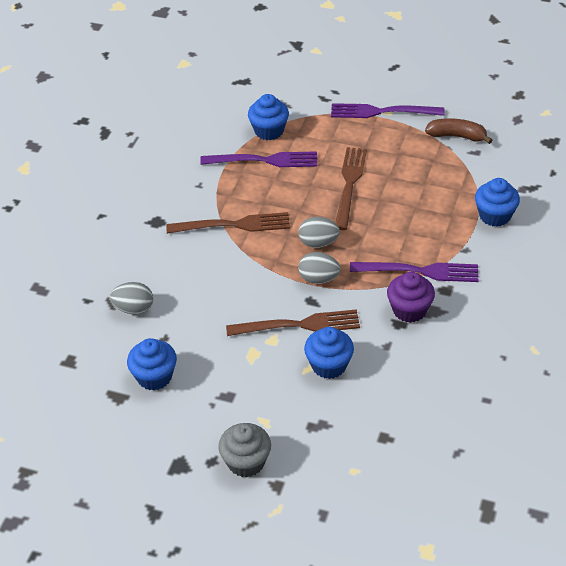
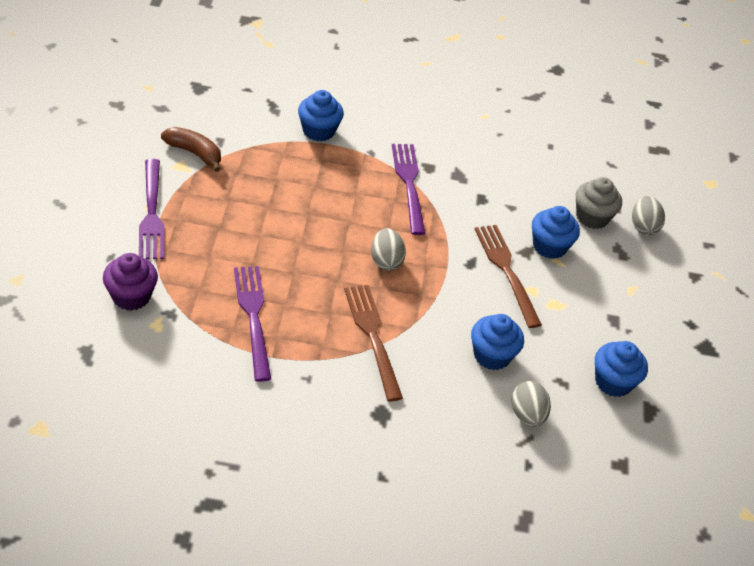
camera: 110 degrees left, 0 degrees up
(246, 462) = (681, 299): grey cupcake -> grey cupcake (592, 217)
(269, 131) = (194, 317): blue cupcake -> blue cupcake (492, 355)
(319, 279) = (438, 258): grey egg -> grey egg (643, 227)
(349, 184) = (286, 238): brown fork -> none
(409, 310) = (462, 191): purple cupcake -> purple cupcake (131, 296)
(457, 136) = (194, 153): brown banana -> brown banana turned 120 degrees clockwise

